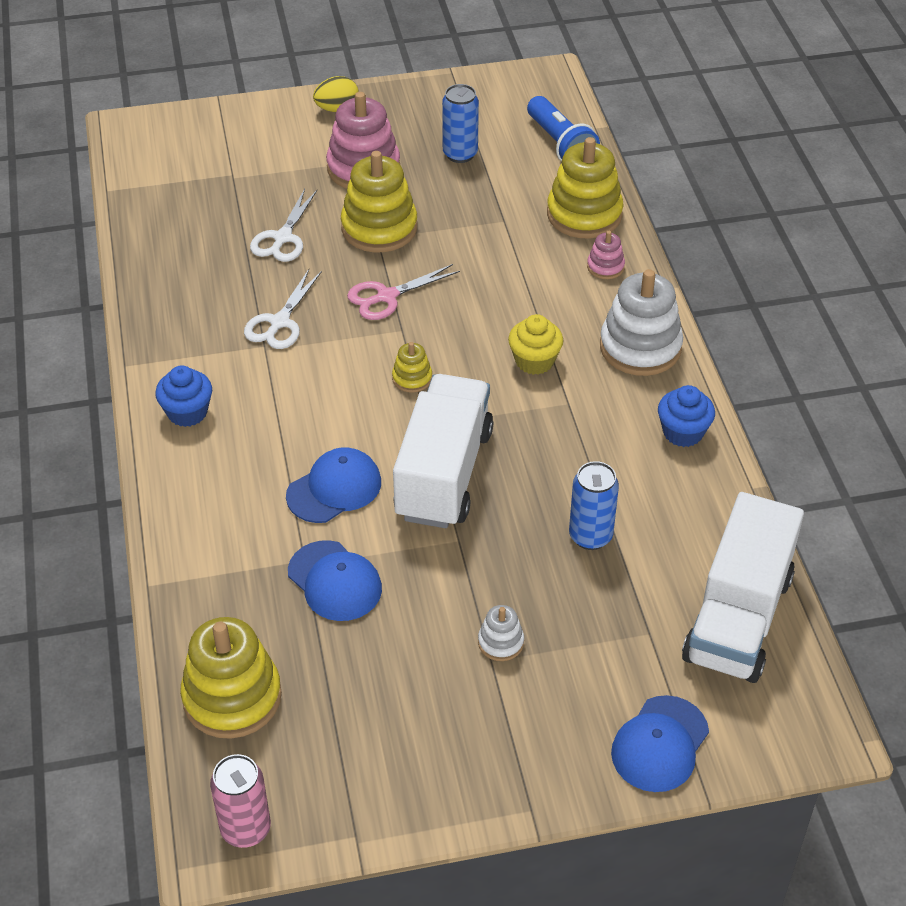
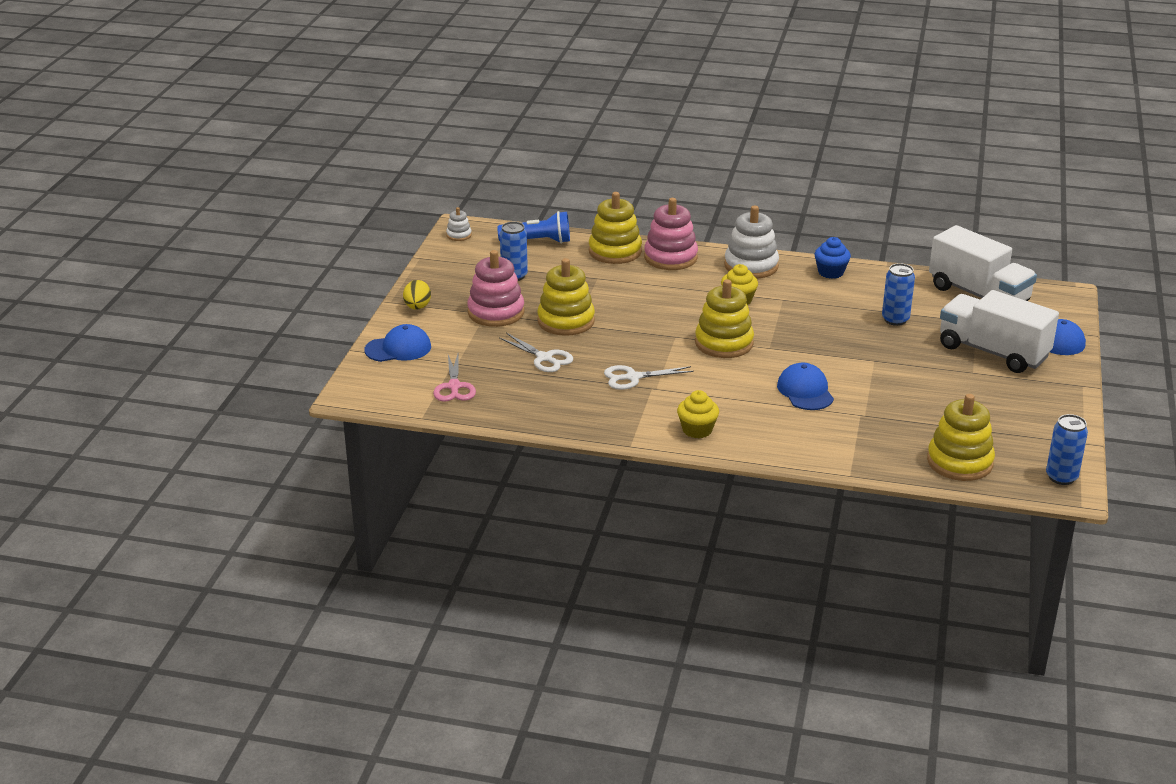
camera: 65 degrees left, 15 degrees down
(187, 412) = (697, 430): blue cupcake -> yellow cupcake
(246, 829) = (1061, 477): pink can -> blue can
(279, 322) = (633, 377): white scissors -> white scissors turned 120 degrees clockwise
(334, 581) = (884, 408): blue cap -> blue cap (398, 348)
(386, 297) = (638, 334): pink scissors -> pink scissors (454, 387)
(412, 378) = (724, 343): yellow stacking toy -> yellow stacking toy, size x2.08
(443, 474) = (816, 352): white truck -> white truck (993, 352)
(500, 642) = (961, 366): white stacking toy -> white stacking toy (459, 235)
(605, 267) = (670, 258): pink stacking toy -> pink stacking toy, size x2.08

